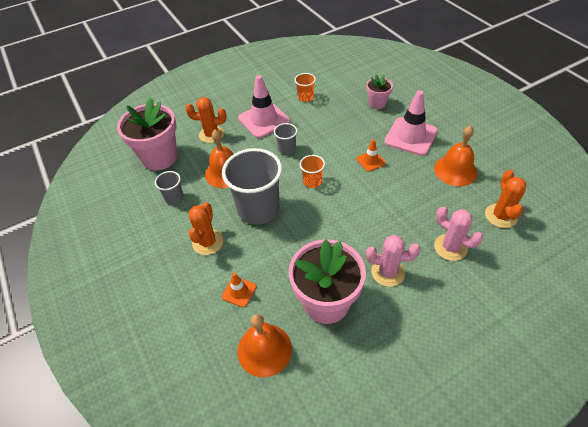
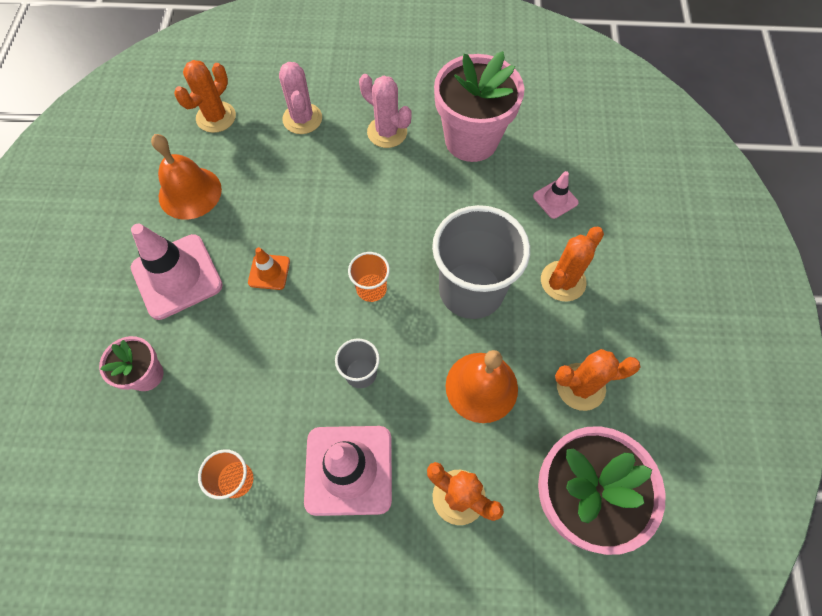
camera: 150 degrees left, 15 degrees up
(174, 197) = (580, 386): grey cup -> orange cactus
(239, 292) = (555, 199): orange traffic cone -> pink traffic cone
(264, 349) = (559, 134): orange bell -> none

